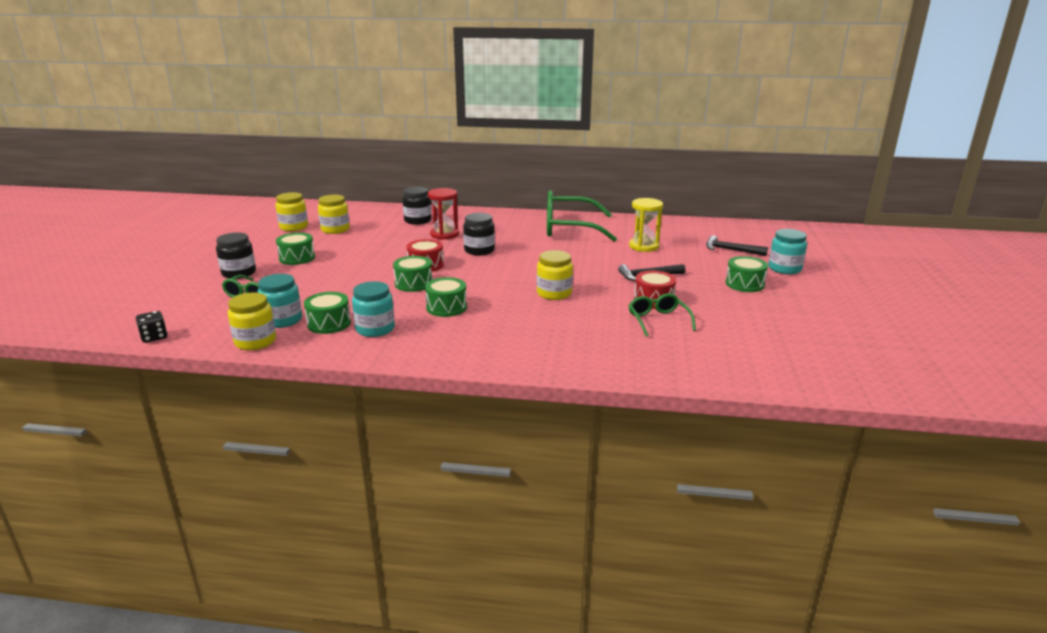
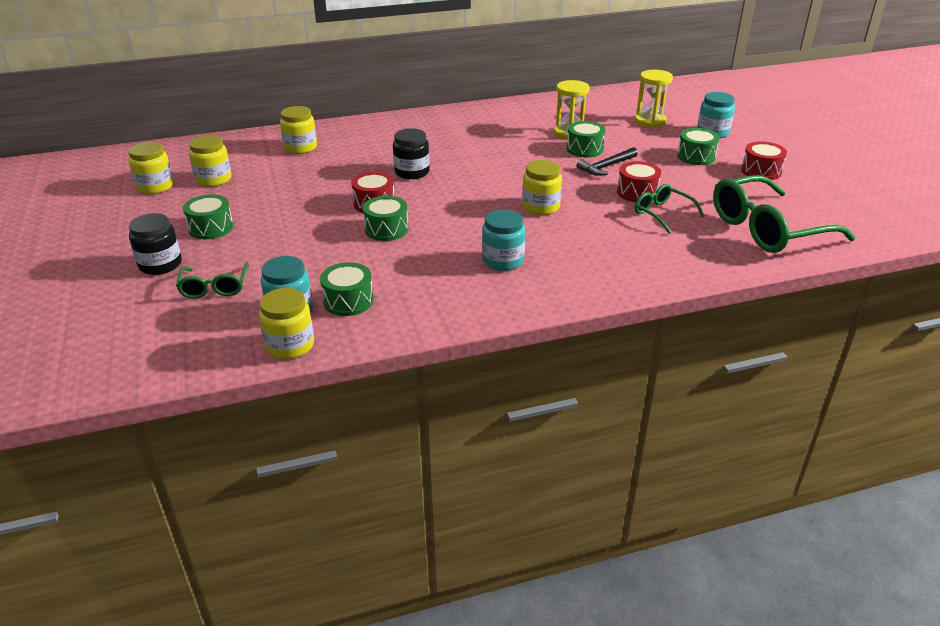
camera: 25 degrees left, 10 degrees up
(154, 337) = (156, 375): black dice -> none
(375, 329) = (406, 294): turquoise jar -> turquoise jar (503, 260)
(417, 220) = (300, 147): black jar -> yellow jar
(444, 234) = (352, 160): red hourglass -> none
(446, 307) = (452, 249): green drum -> green drum (584, 149)
(570, 228) = (477, 125): green glasses -> green glasses (768, 229)
(731, 250) = (650, 121): black hammer -> yellow hourglass
(799, 307) = (761, 171): none -> red drum

